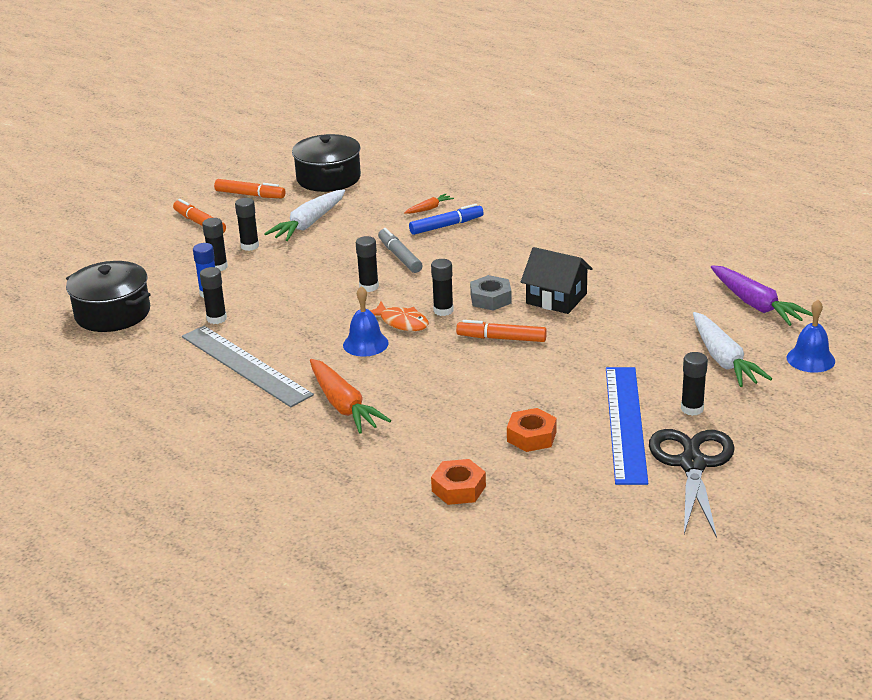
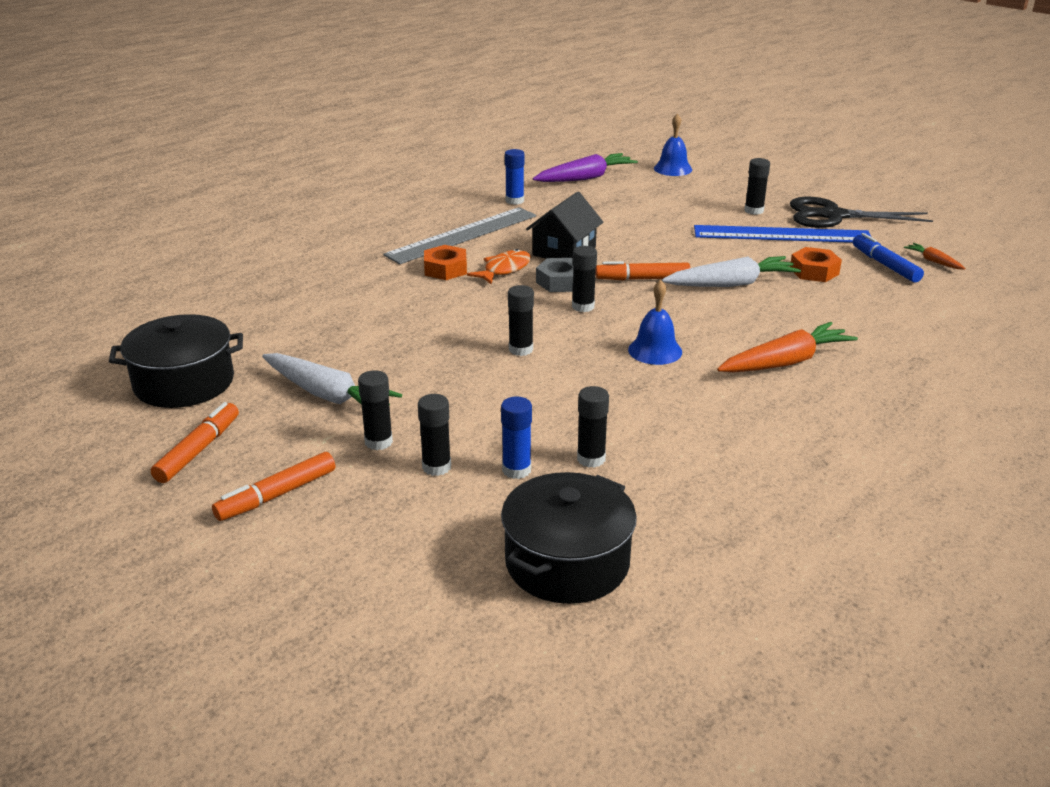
camera: 90 degrees left, 0 degrees up
(245, 365) = (710, 429): grey ruler -> grey ruler (462, 235)
(399, 256) = (448, 330): grey marker -> none
(401, 322) = (608, 330): orange fish -> orange fish (504, 269)
(429, 208) = (325, 311): orange carrot -> orange carrot (933, 261)
(446, 226) = (378, 302): blue marker -> blue marker (885, 265)
(458, 488) = (908, 304): orange nut -> orange nut (445, 269)
(501, 338) = (642, 279): orange marker -> orange marker turned 75 degrees clockwise
(675, 269) = (514, 201): none -> blue glue stick
(723, 359) = (676, 195): white carrot -> white carrot (731, 284)

